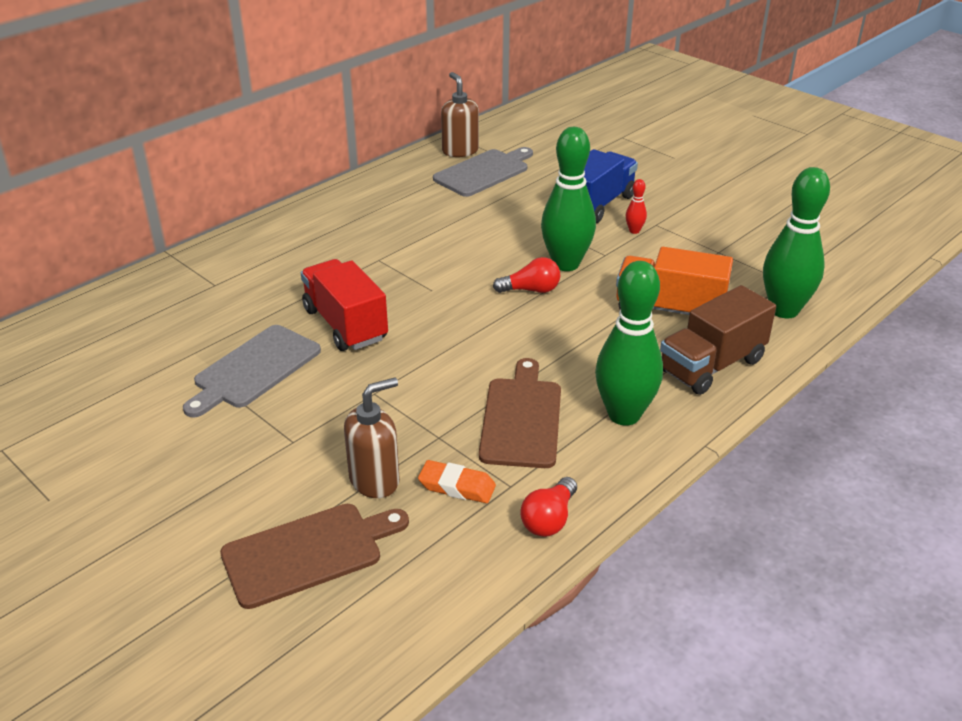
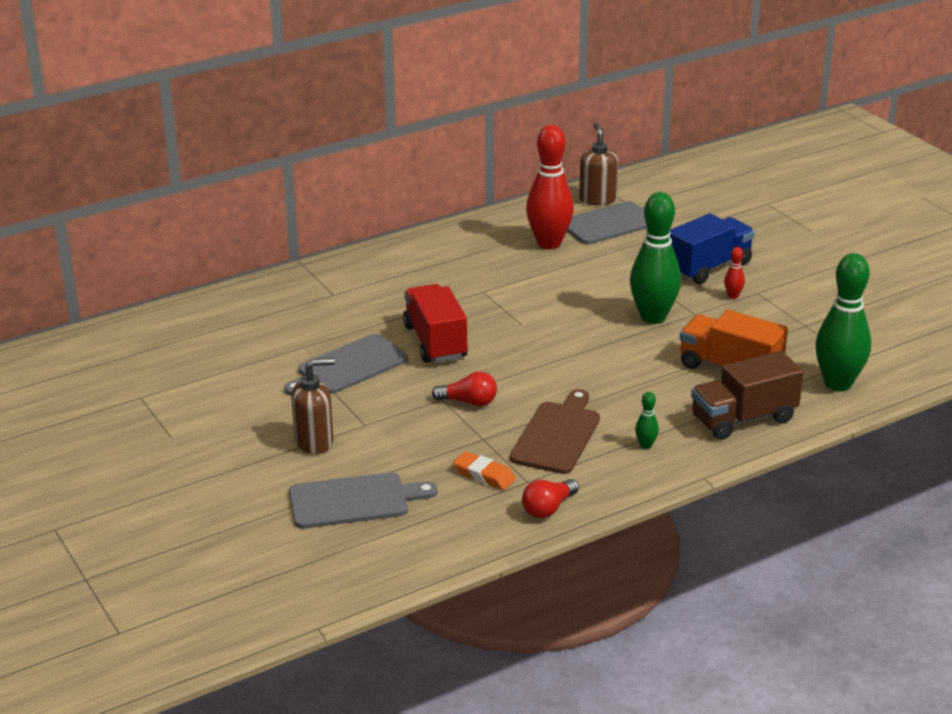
camera: 15 degrees right, 5 degrees down
(308, 553) = (354, 501): brown cutting board -> grey cutting board
(375, 480) = (421, 461): brown soap dispenser -> brown soap dispenser (314, 442)
(429, 200) = (549, 243): none -> red bowling pin
(531, 290) = (610, 335): red light bulb -> red light bulb (469, 402)
(624, 415) = (646, 445): green bowling pin -> green bowling pin, size x0.41

